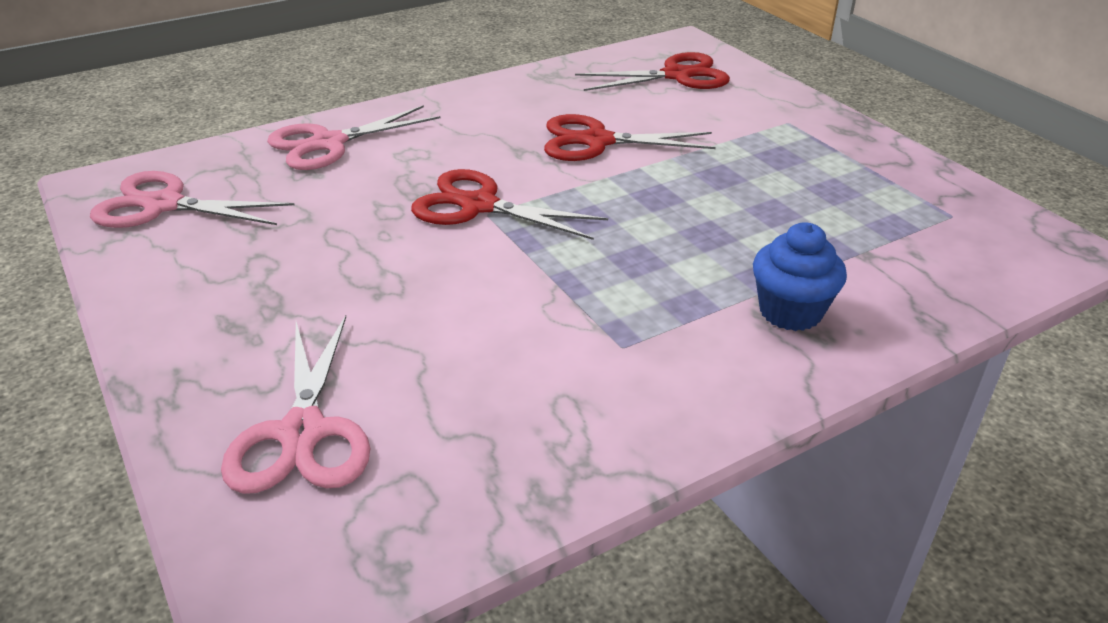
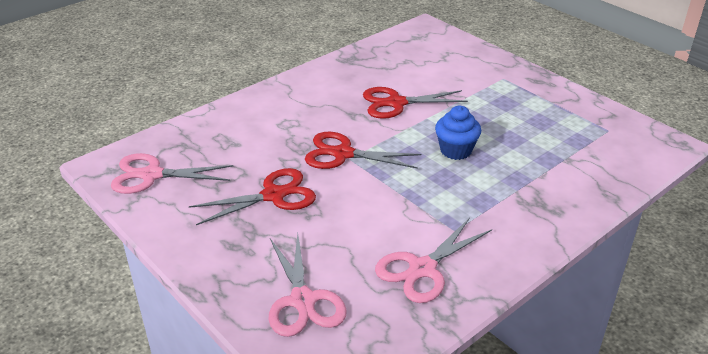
camera: 10 degrees left, 0 degrees up
(328, 144) = (233, 122): pink scissors -> pink scissors (422, 269)
(677, 75) = (428, 51): red scissors -> red scissors (274, 195)
(790, 312) = (537, 199): blue cupcake -> blue cupcake (456, 150)

